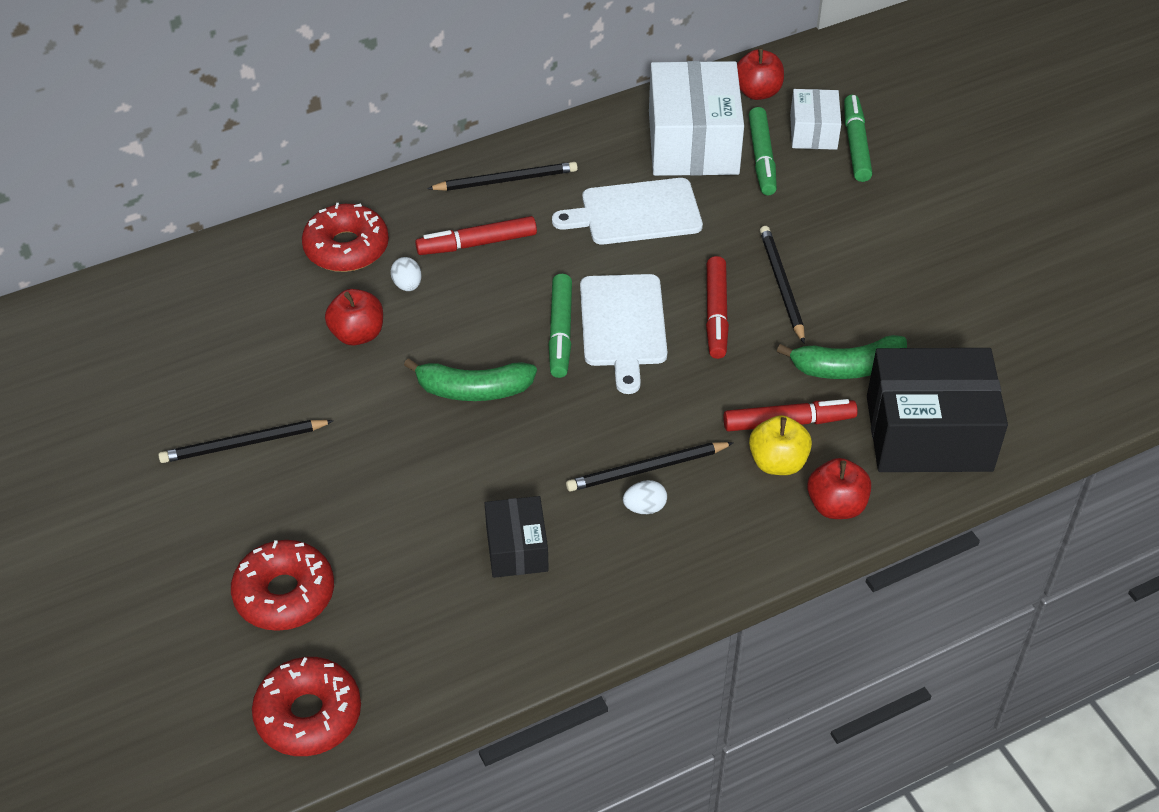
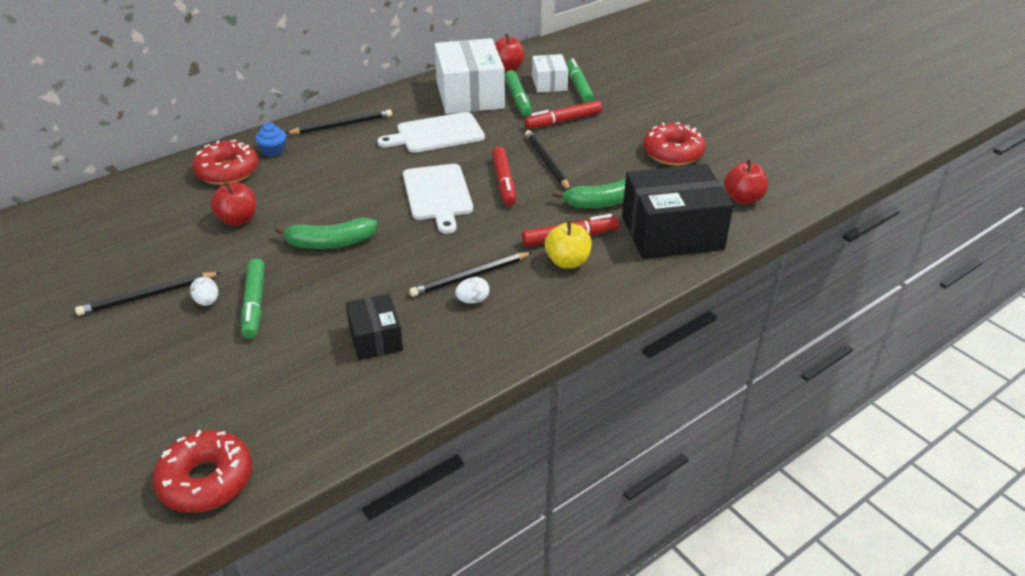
camera: 10 degrees left, 10 degrees down
(284, 594) = (183, 393): red donut -> red donut (673, 153)
(407, 285) = (275, 188): white egg -> white egg (207, 301)
(409, 217) = (273, 151): none -> blue cupcake
(477, 243) = (325, 160): red marker -> red marker (563, 121)
(560, 332) = (392, 203): green marker -> green marker (254, 304)
(836, 505) = (617, 283): red apple -> red apple (743, 198)

